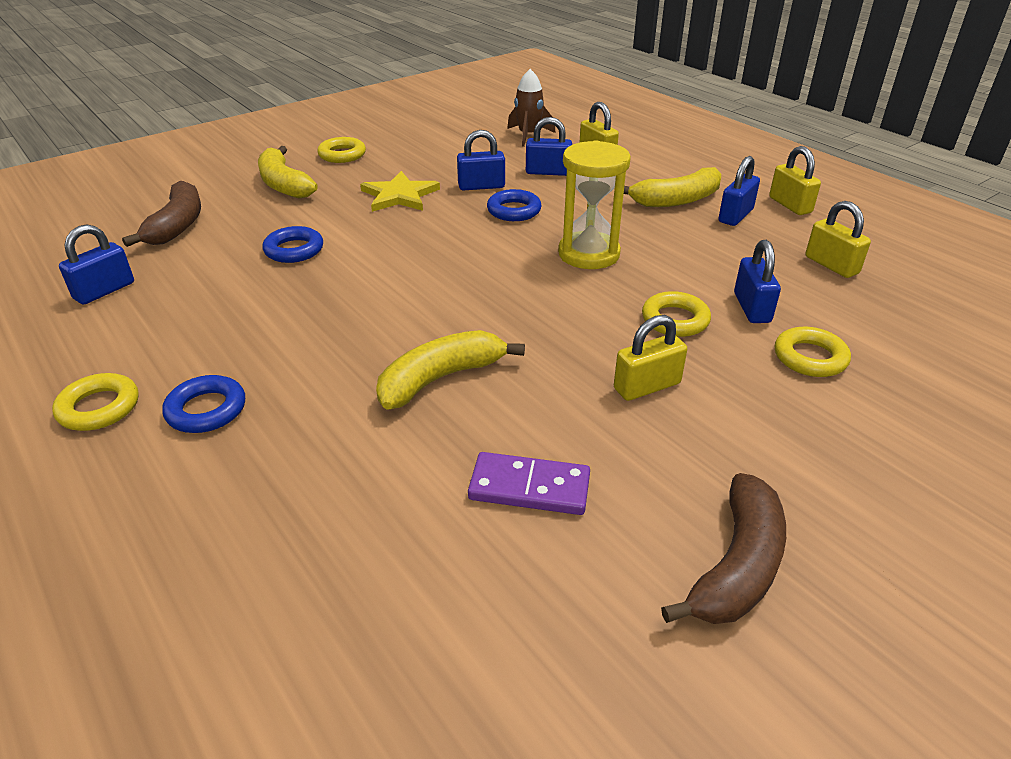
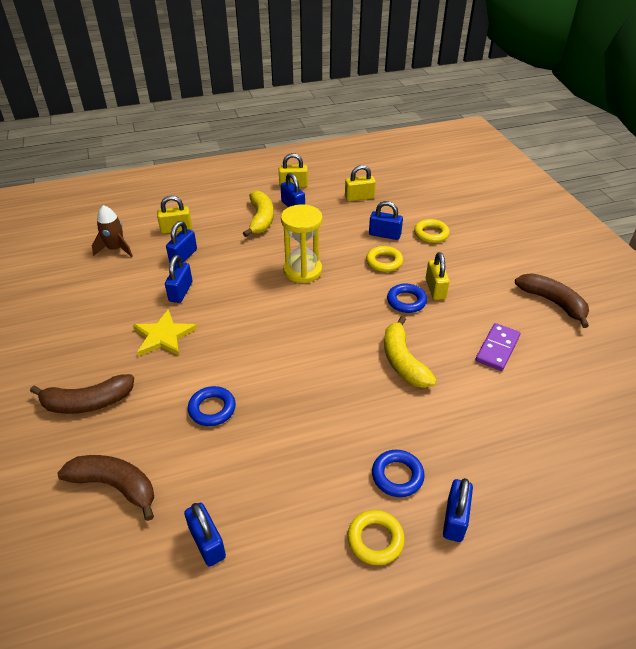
camera: 70 degrees left, 5 degrees up
(129, 479) = (455, 519): none -> blue padlock
(284, 184) = (87, 402): yellow banana -> brown banana
(342, 155) = (58, 356): yellow ring -> none
(514, 210) = (228, 286): blue ring -> blue ring (406, 301)

